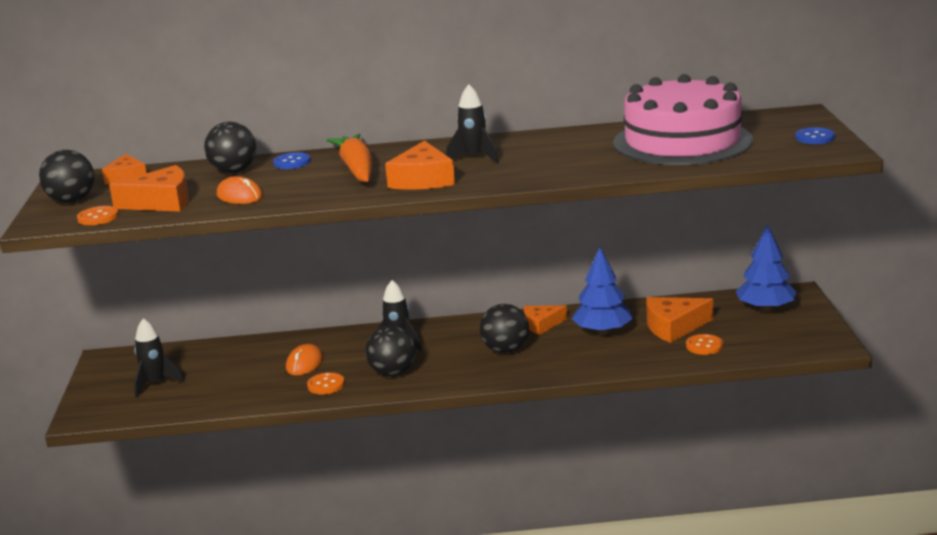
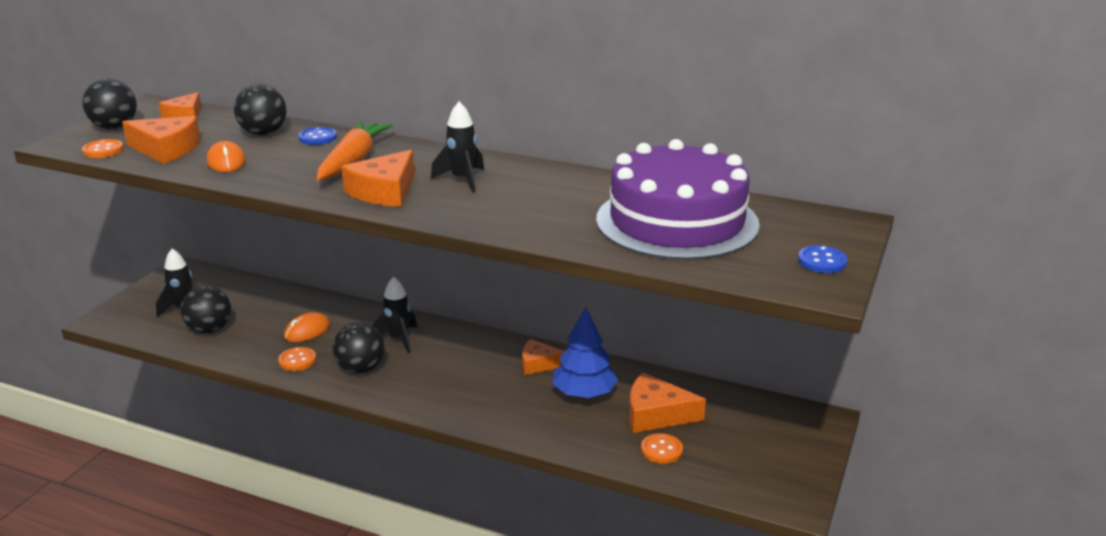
camera: 25 degrees right, 5 degrees up
(505, 350) = (477, 381): black ball -> black ball (209, 330)
(682, 142) = (677, 222): pink cake -> purple cake
(765, 308) = (771, 427): blue tree -> none

